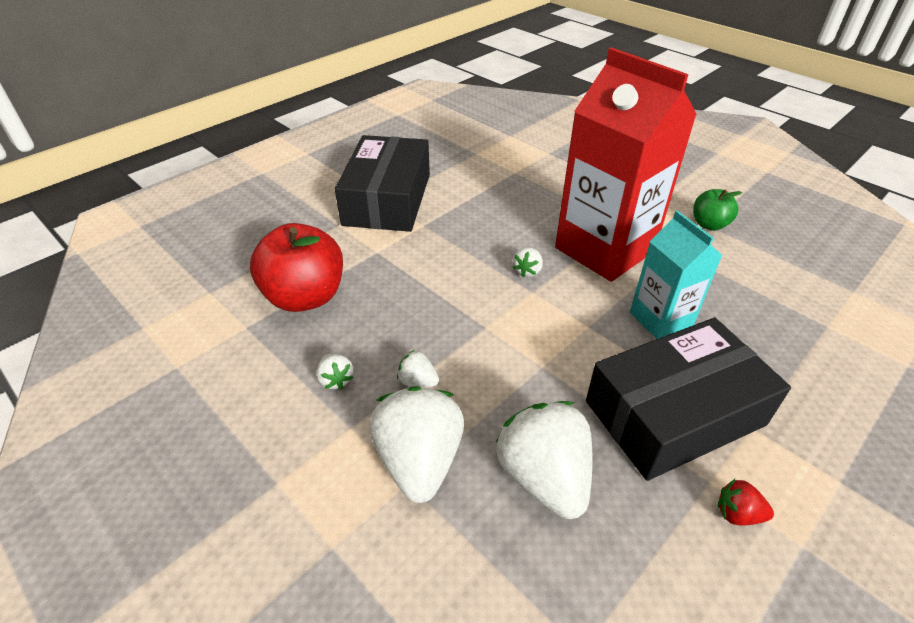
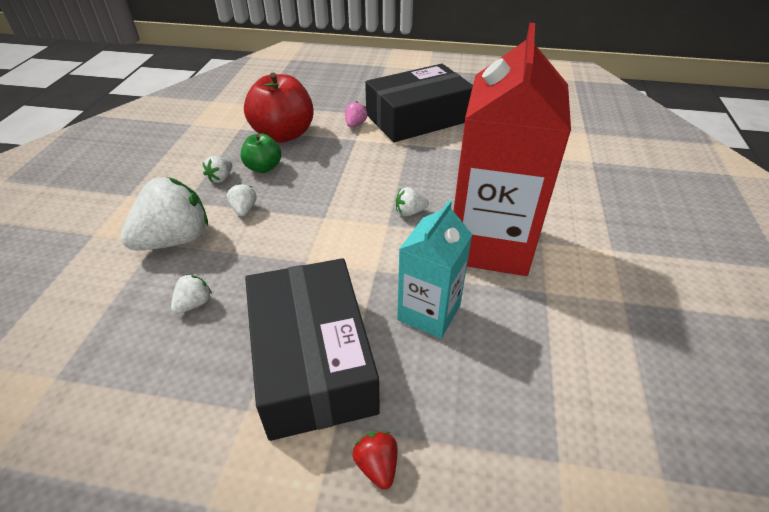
camera: 55 degrees right, 0 degrees up
(349, 240) = (355, 124): none -> pink strawberry
(544, 477) = (194, 304): white strawberry -> white strawberry, size x0.44
(674, 413) = (312, 360): black box -> black box turned 45 degrees clockwise
(709, 225) = (625, 303): green apple -> green apple (263, 168)
(737, 514) = (220, 441): red strawberry -> red strawberry (377, 465)

